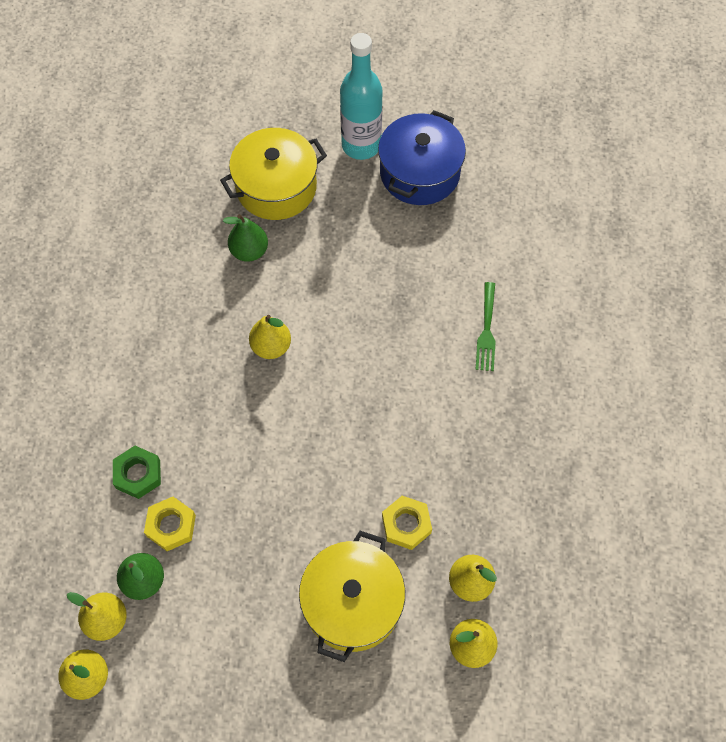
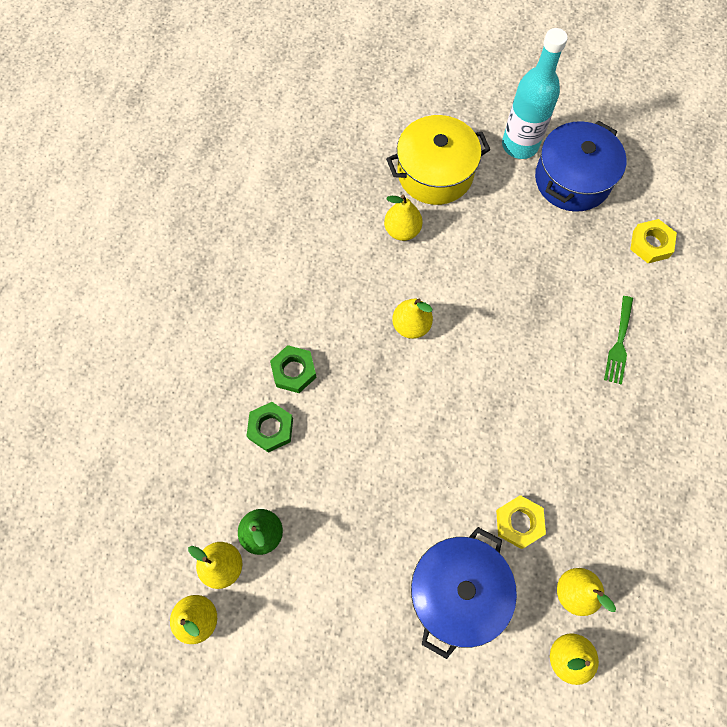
camera: 10 degrees right, 5 degrees up
(154, 412) = (294, 371): none -> green nut
(171, 526) = (295, 484): yellow nut -> yellow nut (650, 244)
(249, 251) = (402, 230): green pear -> yellow pear
(352, 603) = (457, 592): yellow pot -> blue pot

